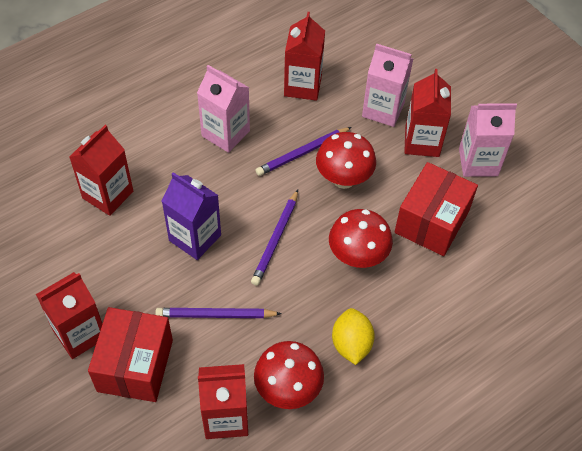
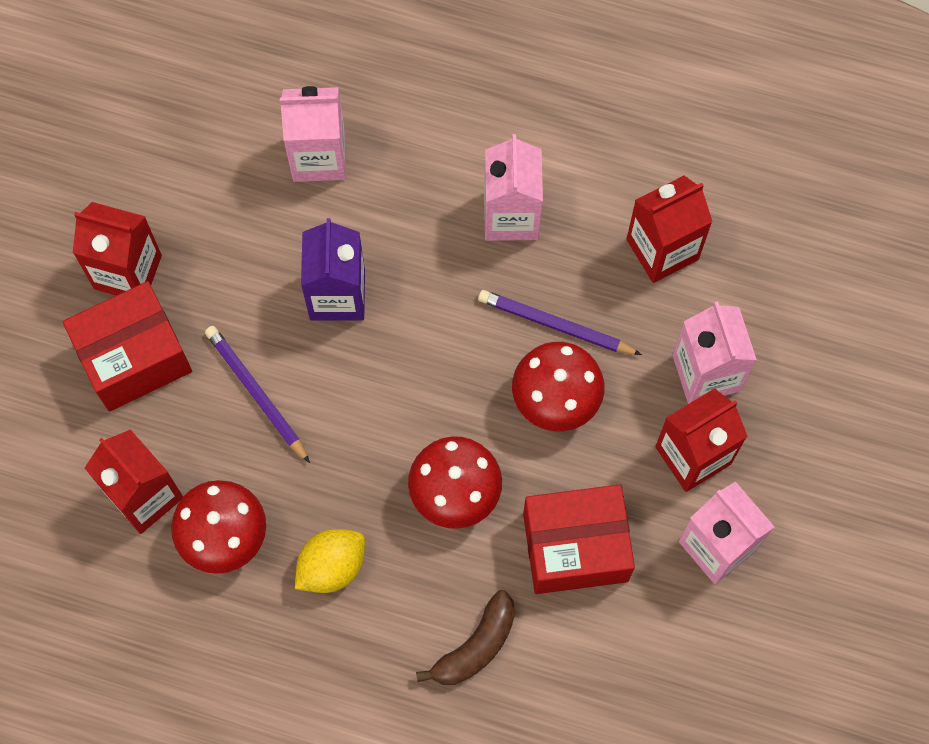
camera: 55 degrees right, 15 degrees up
(108, 195) = (319, 156): red carton -> pink carton
(276, 239) = (405, 385): purple pencil -> none
(453, 303) = (475, 646): none -> brown banana

